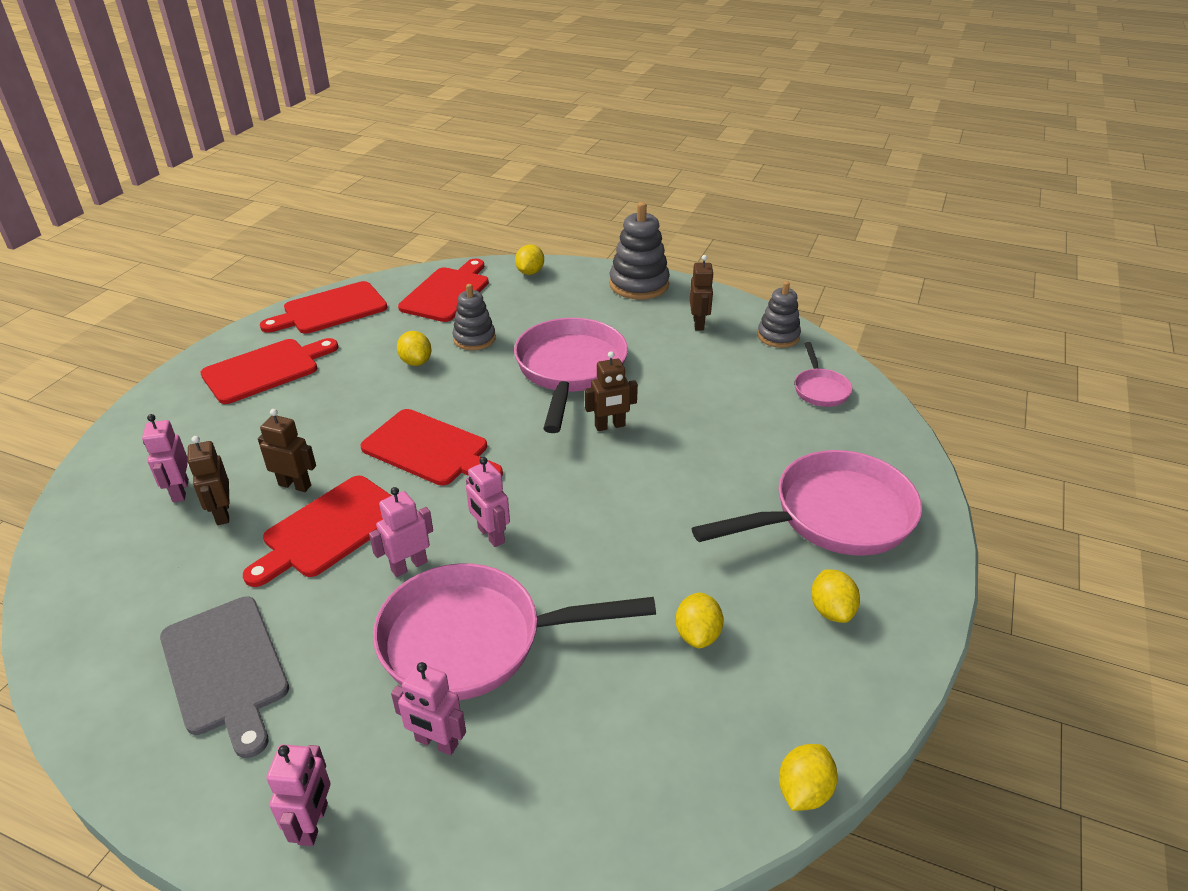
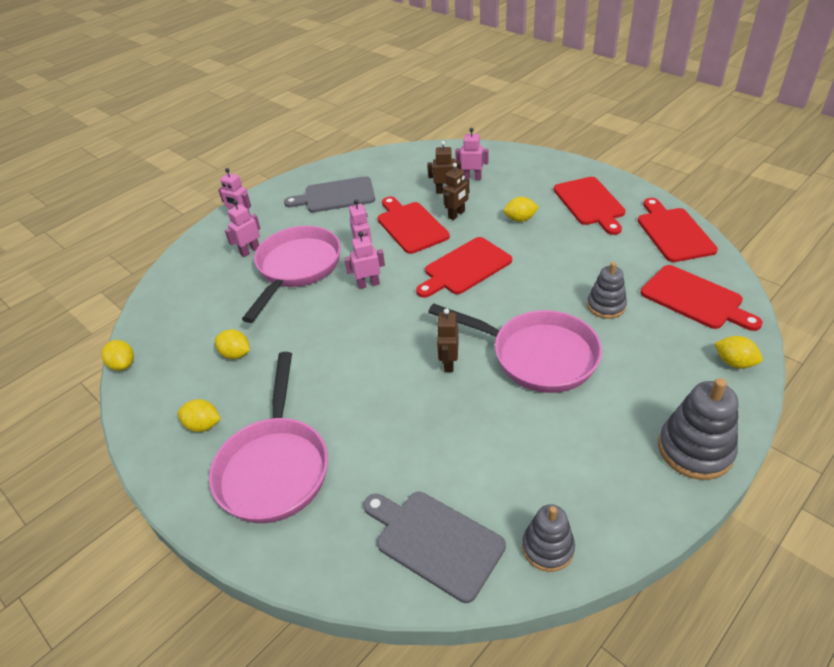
camera: 115 degrees right, 5 degrees up
(416, 362) = (579, 271): yellow lemon -> yellow lemon (520, 219)
(699, 324) = (594, 478): brown robot -> none
(820, 389) = (435, 541): pink pan -> grey cutting board

